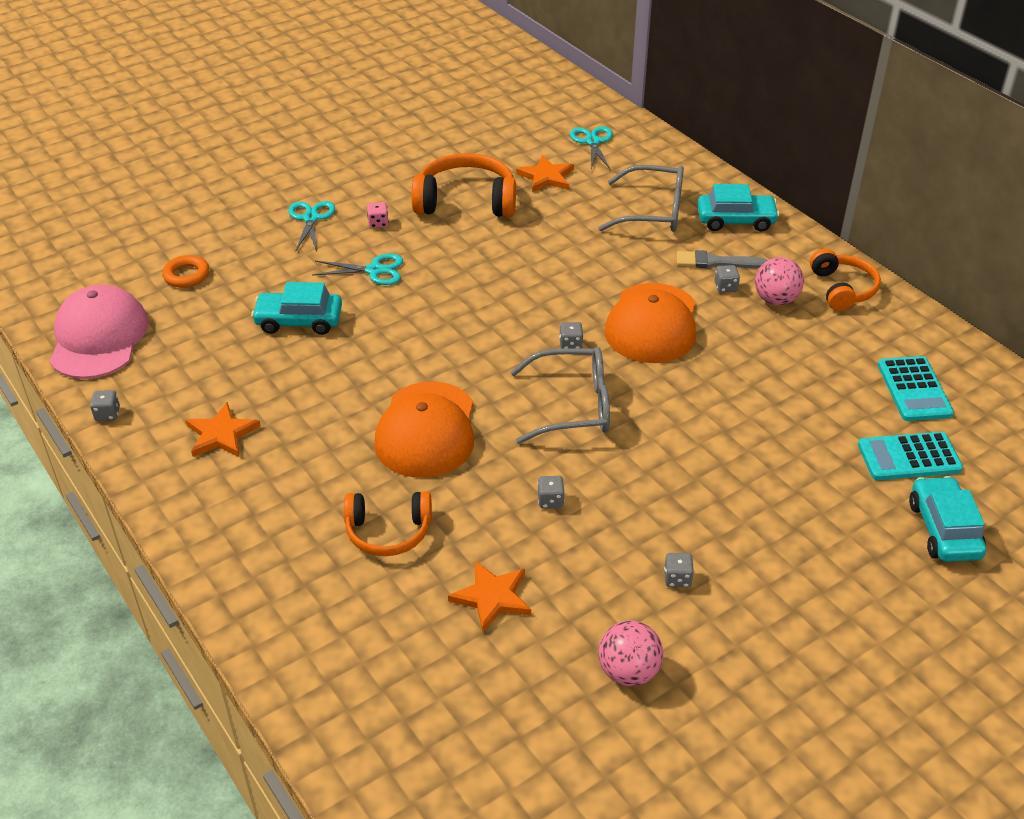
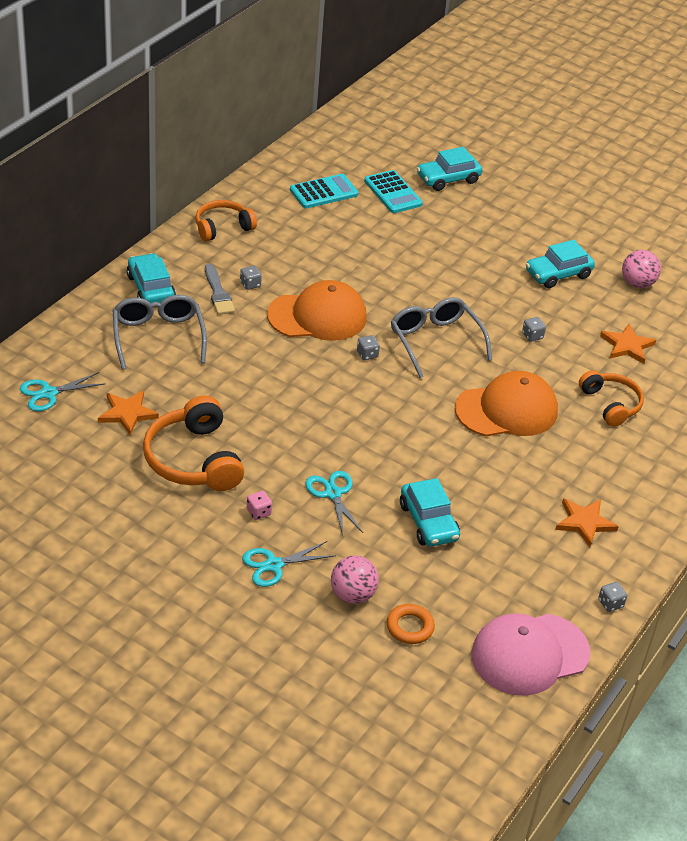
camera: 115 degrees left, 0 degrees up
(677, 578) = (558, 274): grey dice -> turquoise car
(775, 300) = (253, 258): pink ball -> pink ball (352, 595)

